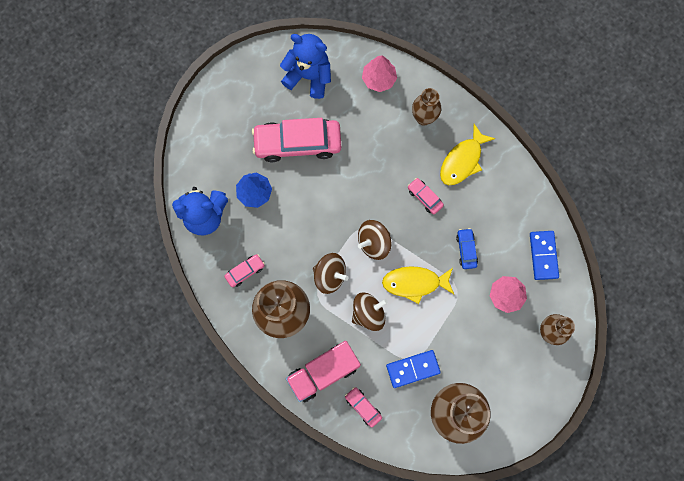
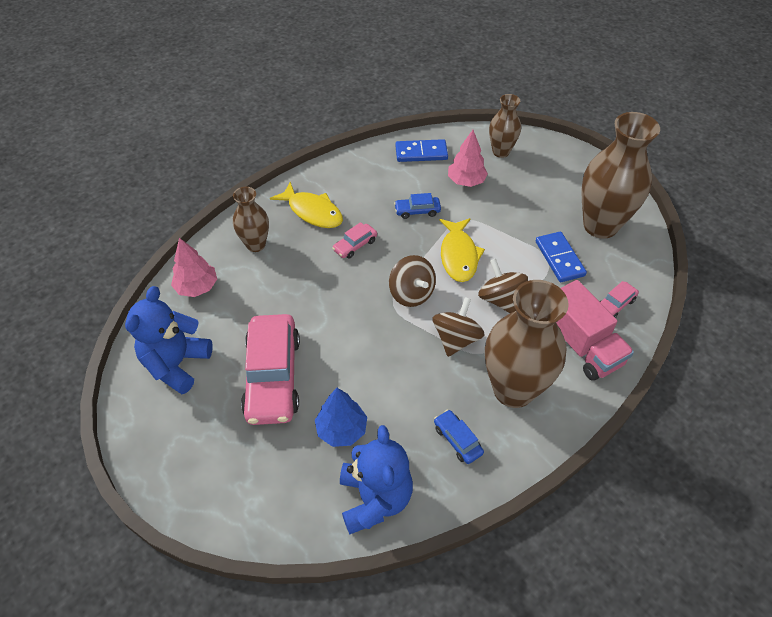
camera: 90 degrees left, 25 degrees down
(245, 271) = (457, 440): pink car -> blue car

